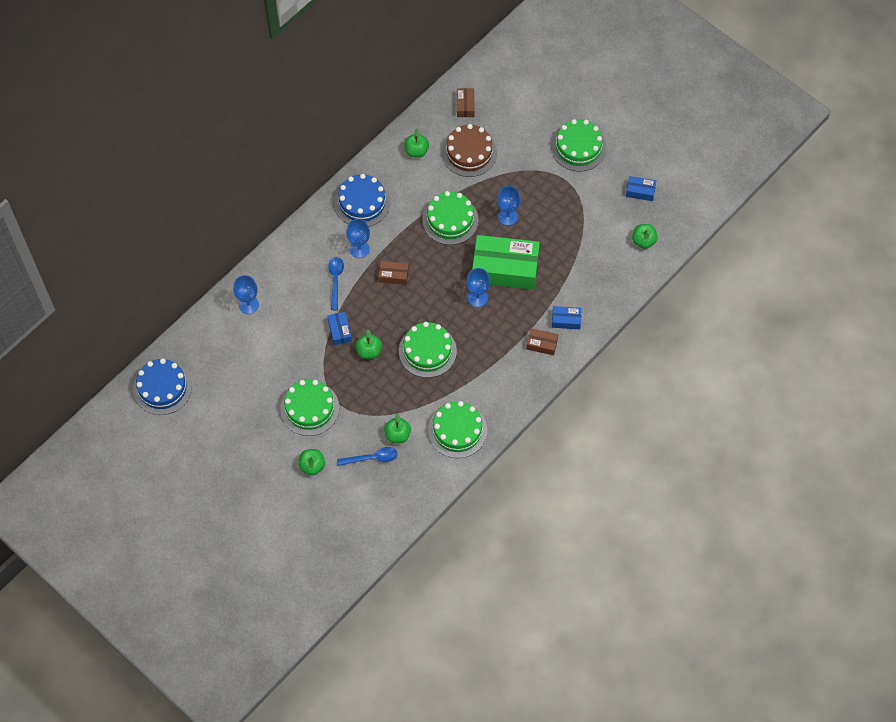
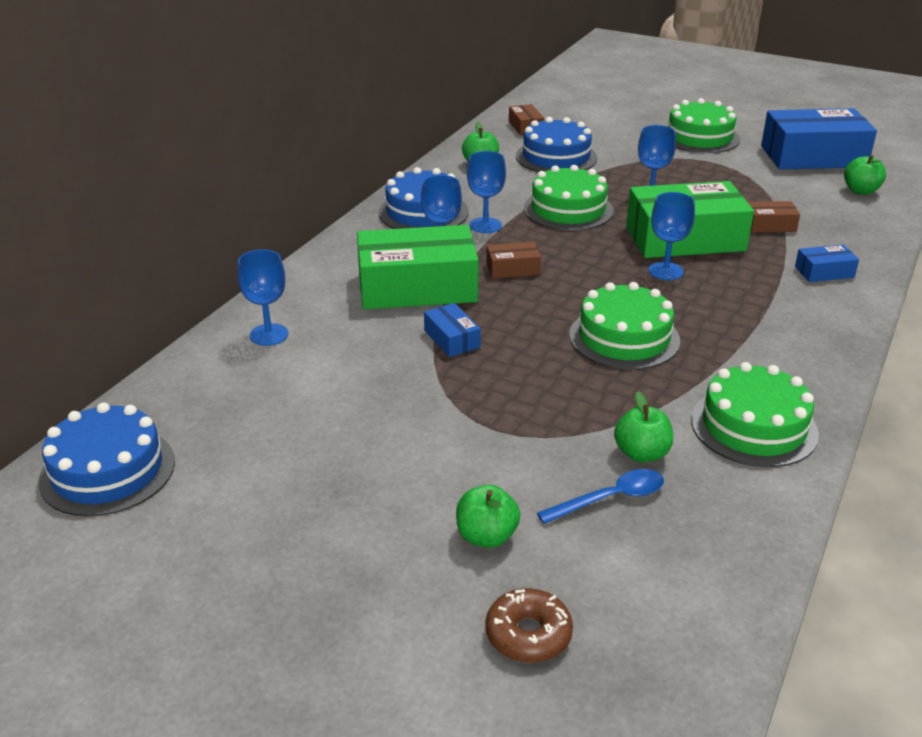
camera: 15 degrees left, 30 degrees down
(309, 408) = (440, 447): green cake -> none
(311, 517) = (528, 634): none -> brown donut
(335, 280) = (417, 287): blue spoon -> green box
(369, 351) = (518, 354): green apple -> none
(394, 226) = (485, 225): none -> blue goblet
(469, 153) = (556, 157): brown cake -> blue cake
(542, 344) = (810, 301): brown box -> brown box (770, 225)
(640, 191) = (813, 156): blue box -> blue box, size x2.24

